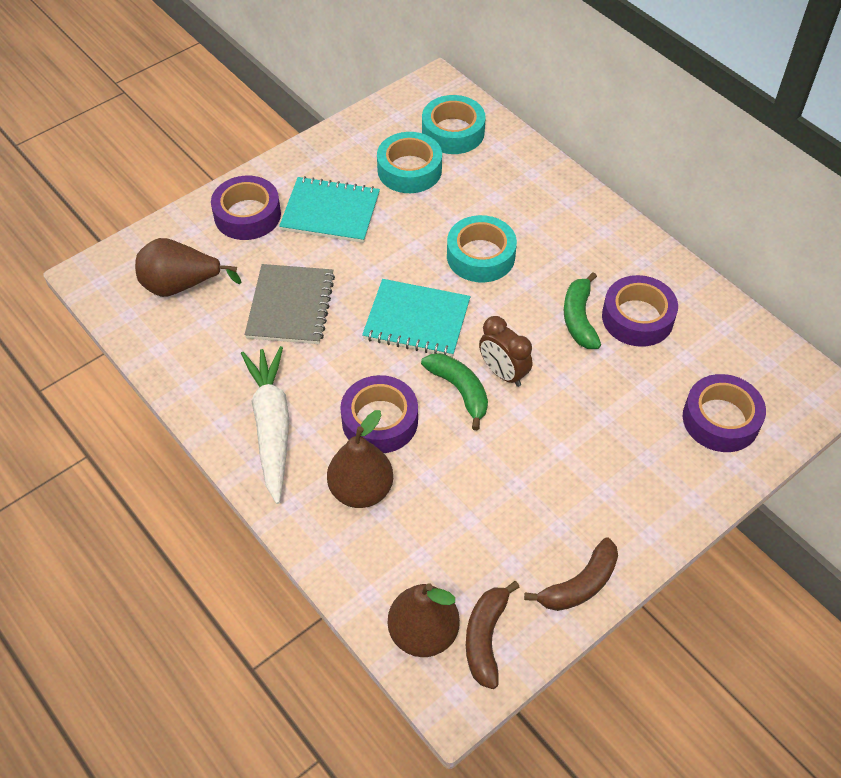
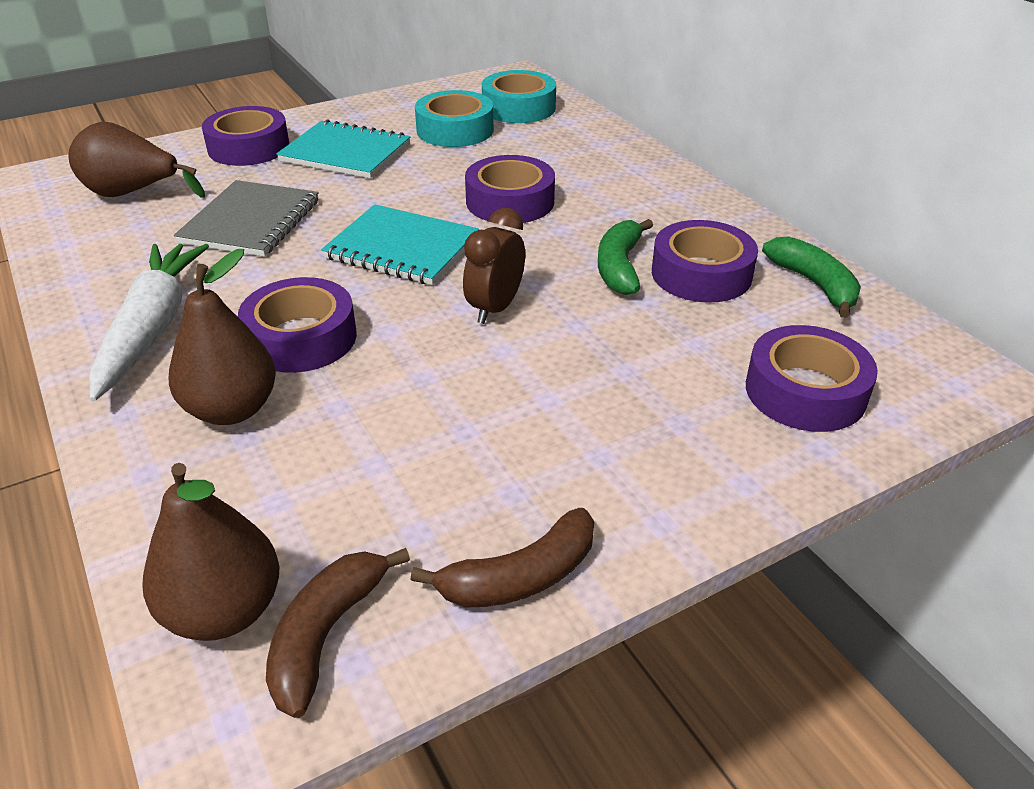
camera: 10 degrees right, 15 degrees down
(459, 390) = (427, 319): green banana -> green banana (814, 284)
(480, 256) = (510, 201): turquoise tape -> purple tape
(503, 373) = (495, 308): brown clock -> brown clock turned 60 degrees clockwise

